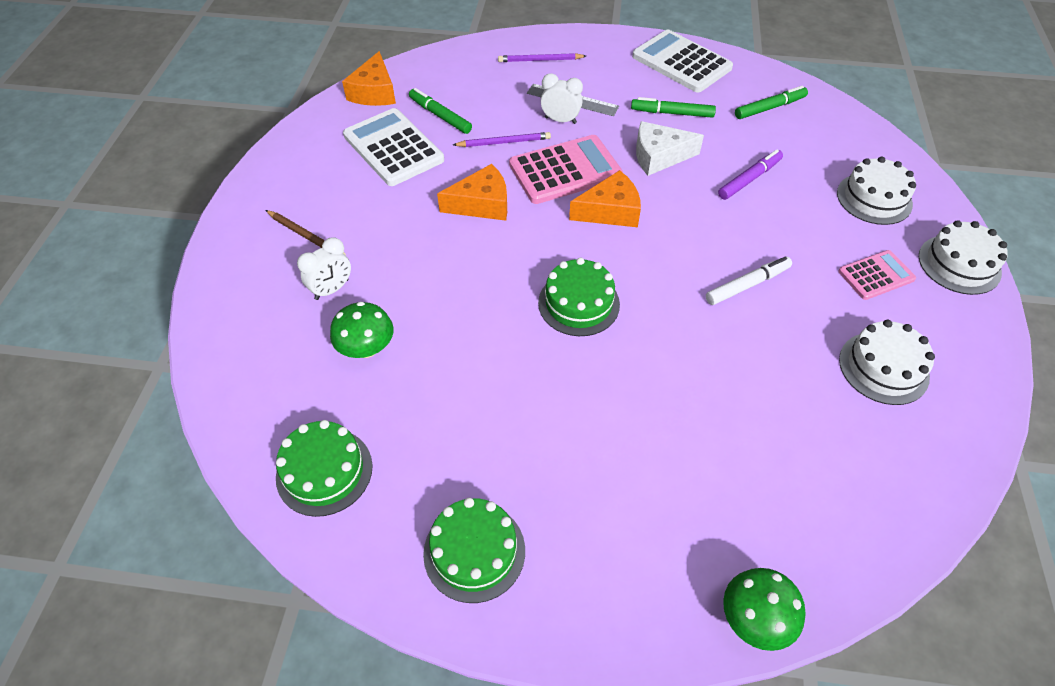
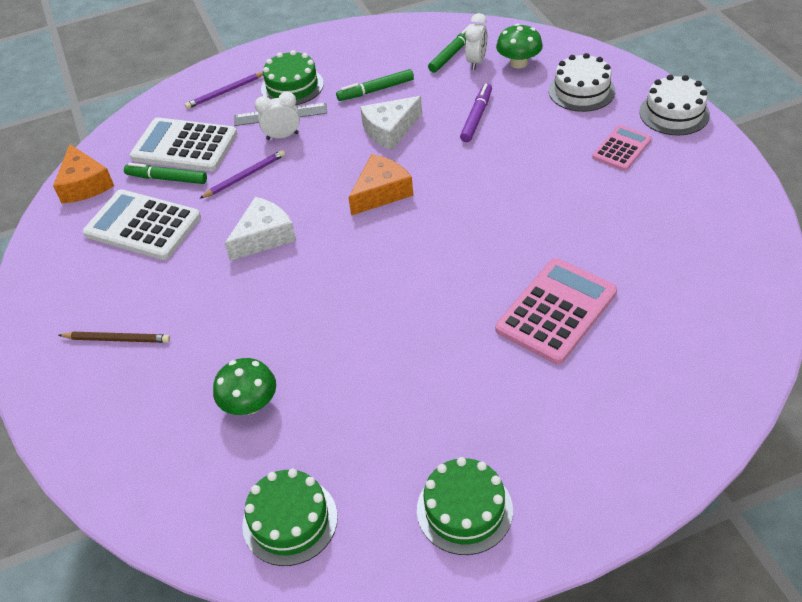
camera: 25 degrees left, 5 degrees down
(332, 289) = (179, 372): white clock -> white clock (476, 62)
(482, 204) = (264, 237): orange cheese -> white cheese
(565, 170) = (318, 176): pink calculator -> pink calculator (556, 311)
(578, 303) = (408, 278): green cake -> green cake (292, 86)
(681, 62) = (353, 44): white calculator -> white calculator (184, 146)
(747, 285) = (532, 200): white marker -> none
(755, 618) = (704, 437): green mushroom -> green mushroom (518, 63)
(883, 367) = (672, 214): white cake -> none

